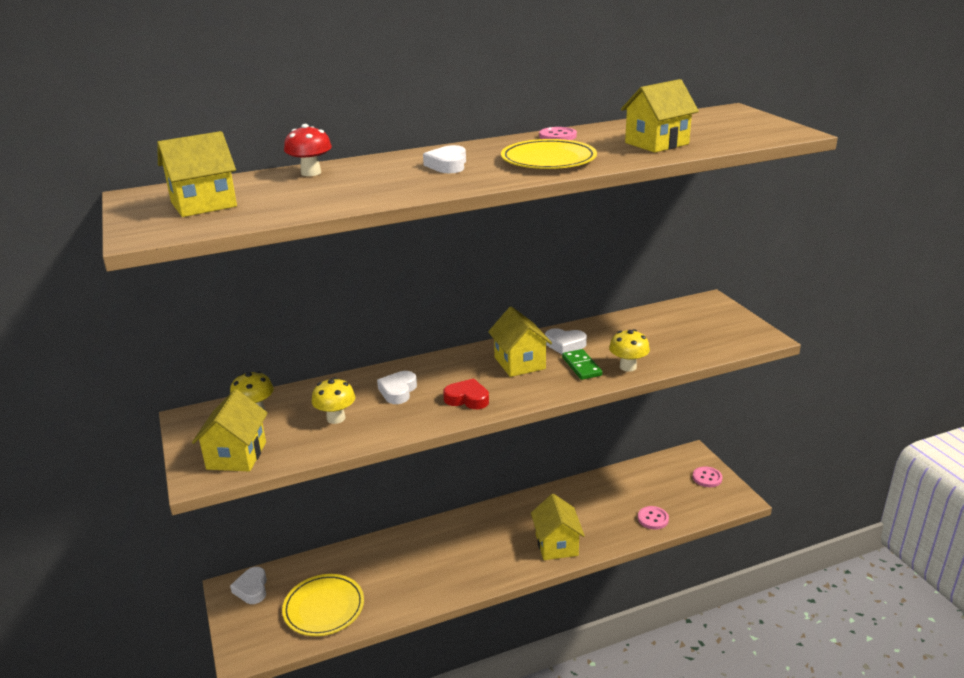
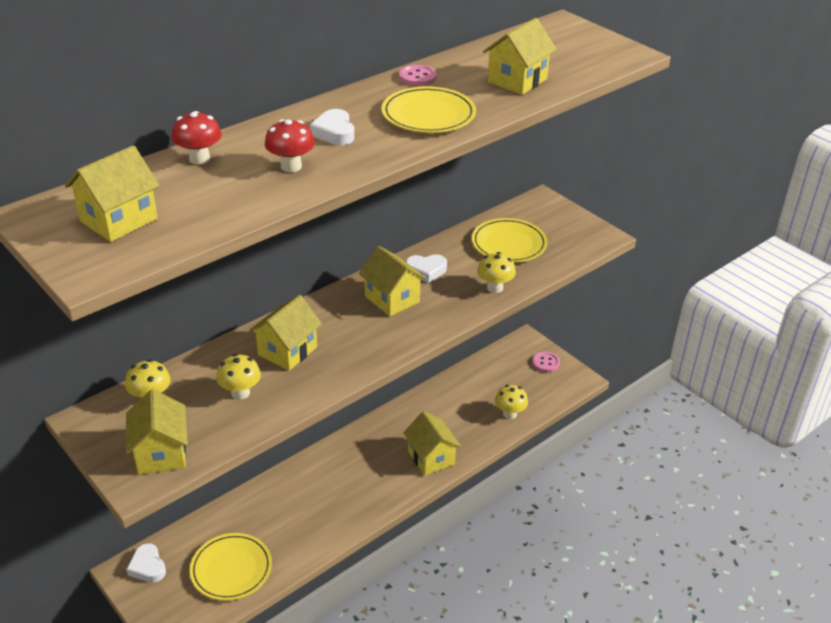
camera: 20 degrees left, 10 degrees up
(387, 183) = (291, 166): none -> red mushroom
(398, 391) = (287, 351): white heart -> yellow house
(467, 399) = (360, 348): red heart -> none
(581, 366) = (452, 294): green domino -> none
(653, 519) = (510, 414): pink button -> yellow mushroom
(659, 333) = (509, 244): none -> yellow plate

